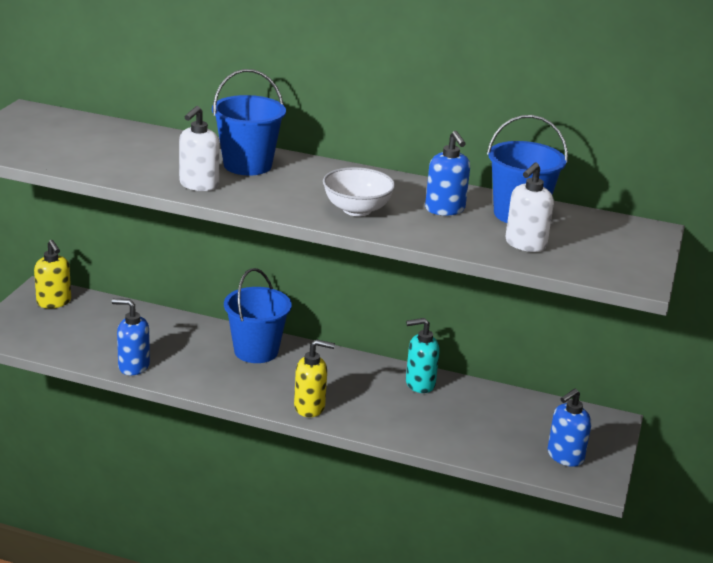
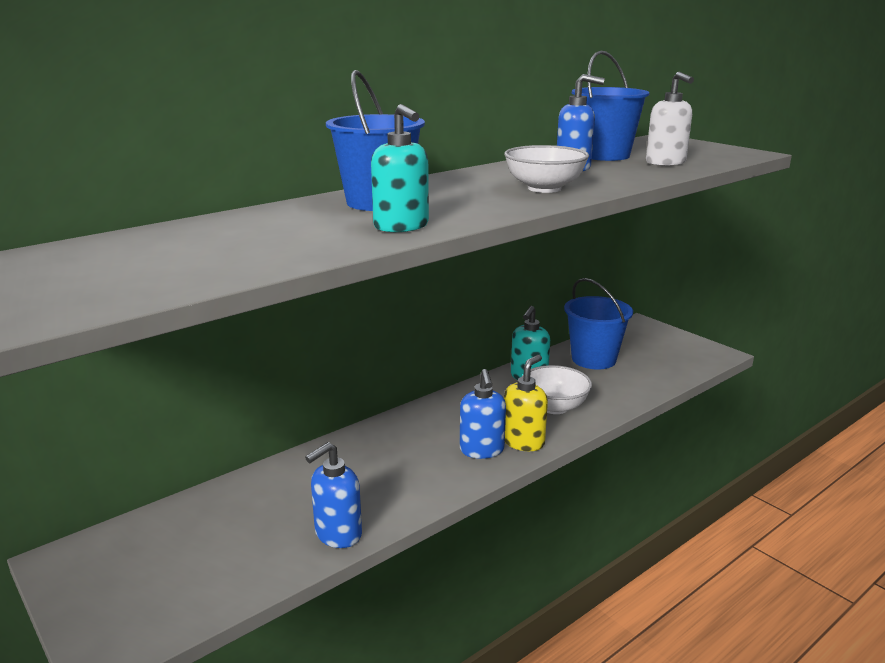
camera: 55 degrees left, 5 degrees down
(54, 302) = (107, 557): yellow soap dispenser -> none
(198, 185) = (401, 226): white soap dispenser -> turquoise soap dispenser
(256, 351) = (392, 440): blue bucket -> blue bucket (593, 359)
(380, 409) = (554, 407): none -> white bowl
(565, 456) = (677, 354): blue soap dispenser -> blue soap dispenser (482, 450)

